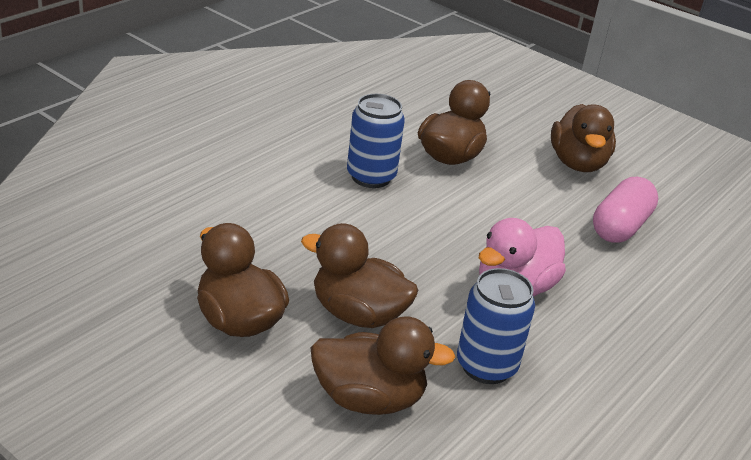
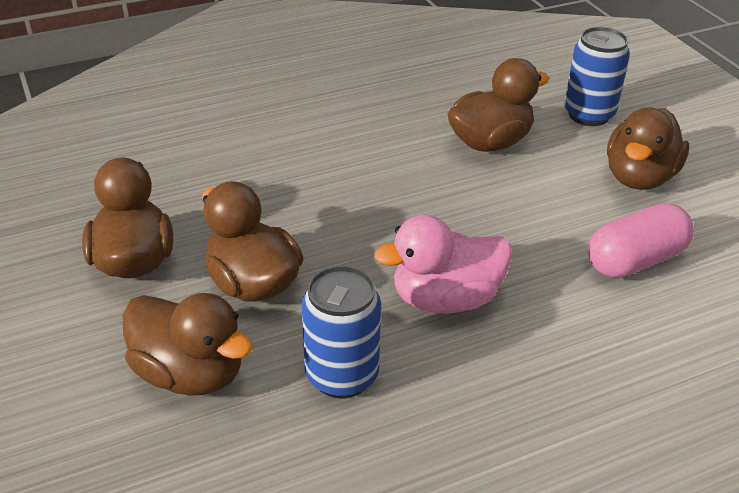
camera: 30 degrees right, 5 degrees up
(371, 177) = (384, 147): blue can -> blue can (588, 115)

